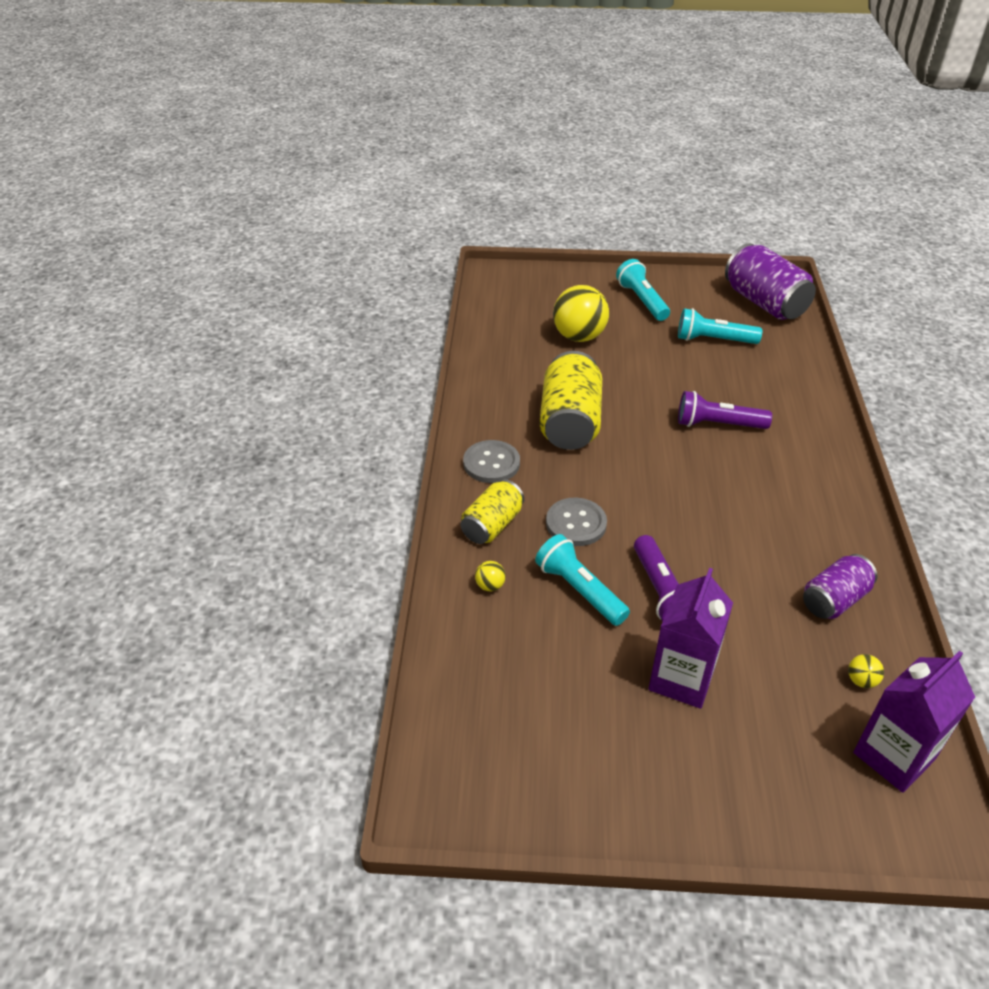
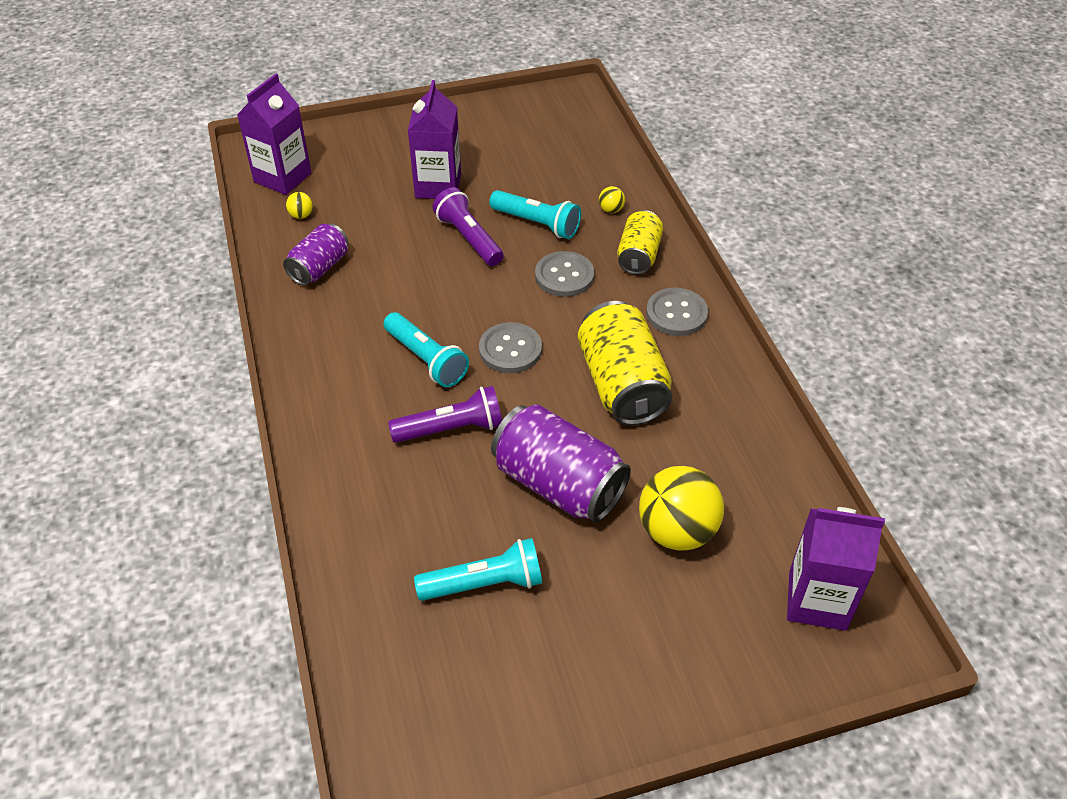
camera: 160 degrees right, 5 degrees up
(516, 294) = (817, 600): none -> purple carton
(642, 300) = (618, 647): turquoise flashlight -> turquoise flashlight (426, 359)
(652, 470) = (510, 349): none -> grey button
(764, 303) = (417, 708): purple can -> purple can (558, 484)

